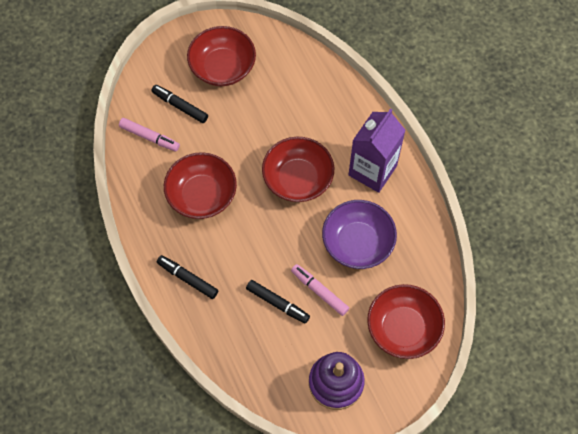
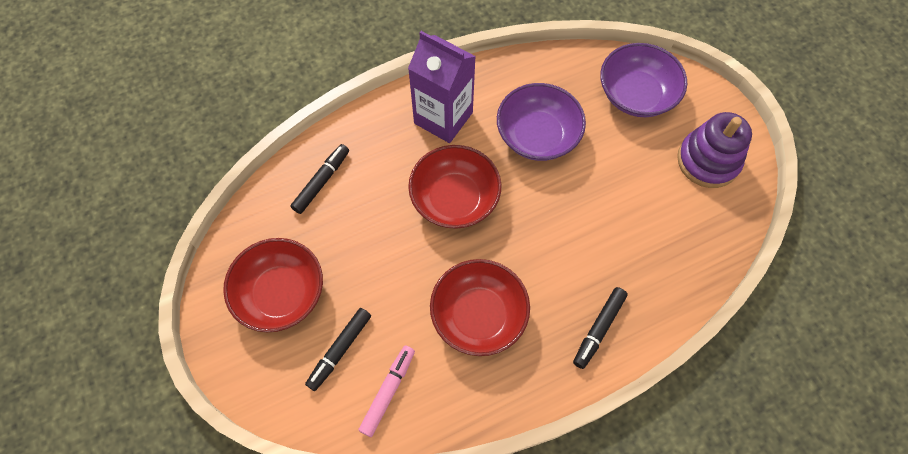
camera: 90 degrees left, 0 degrees up
(277, 303) = (621, 221): black marker -> black marker (322, 181)
(319, 291) = (601, 176): pink marker -> none
(403, 328) = (636, 95): red bowl -> purple bowl

